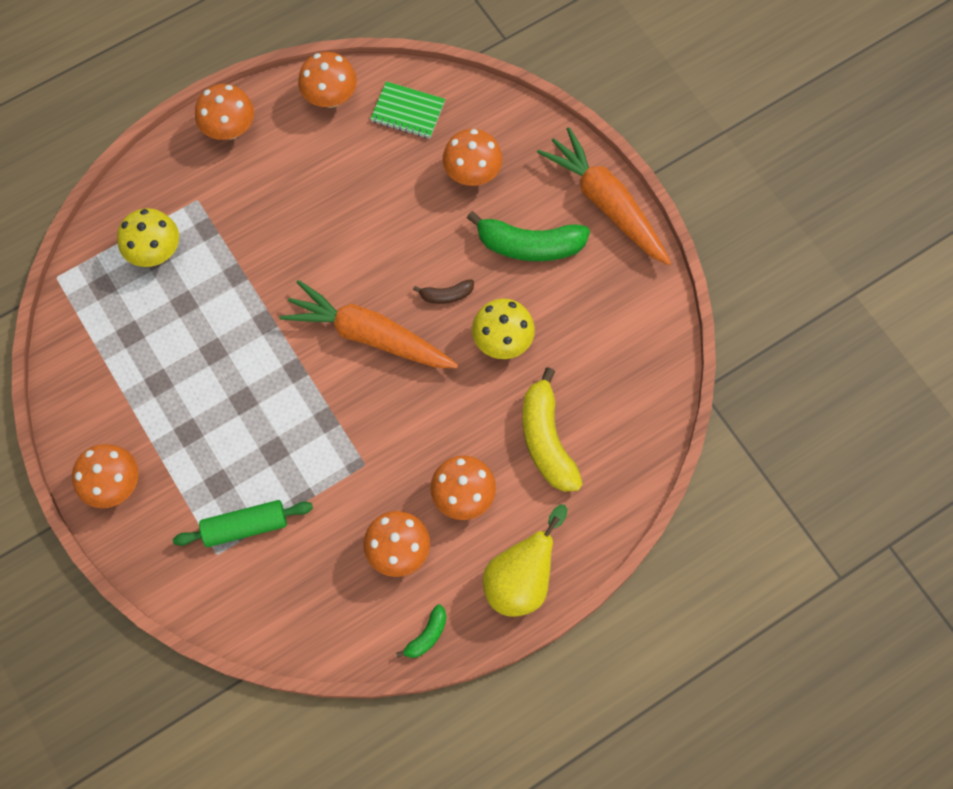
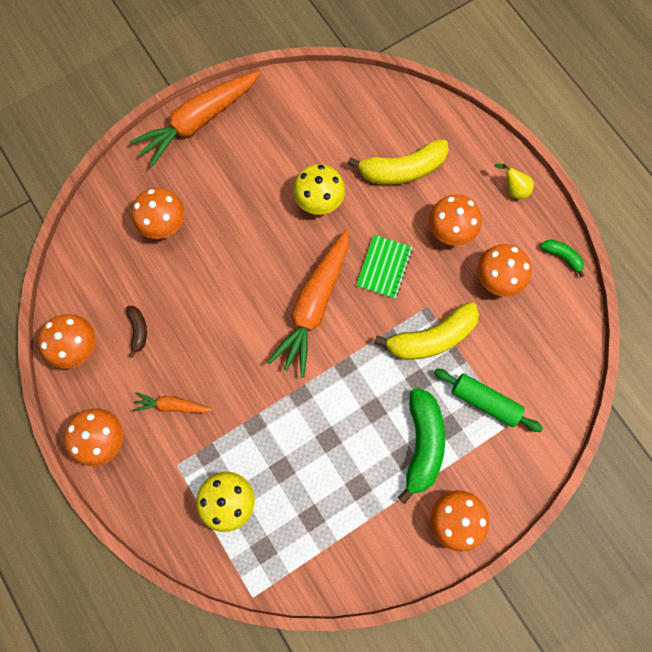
camera: 90 degrees left, 5 degrees up
(245, 526) = (484, 401): green rolling pin -> green rolling pin turned 45 degrees counterclockwise
(261, 192) = (172, 405): none -> orange carrot
(325, 467) = (431, 338): none -> yellow banana
(408, 112) = (99, 278): green notebook -> green notebook (384, 267)
(446, 295) = (278, 244): brown banana -> brown banana (138, 330)
(521, 579) = (513, 189): yellow pear -> yellow pear, size x0.50
(529, 245) = (234, 180): green banana -> green banana (422, 443)

